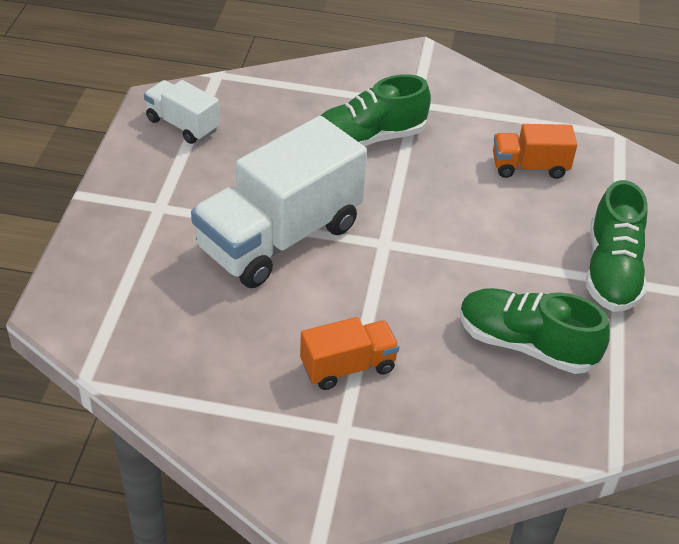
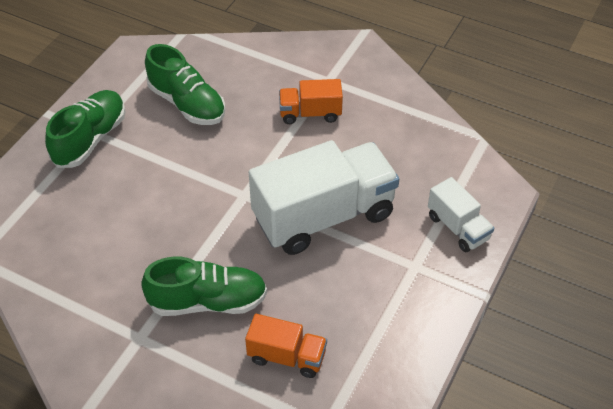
camera: 160 degrees left, 5 degrees up
(182, 125) = (377, 358): white truck -> white truck (458, 227)
(529, 167) = (83, 240): orange truck -> orange truck (287, 356)

